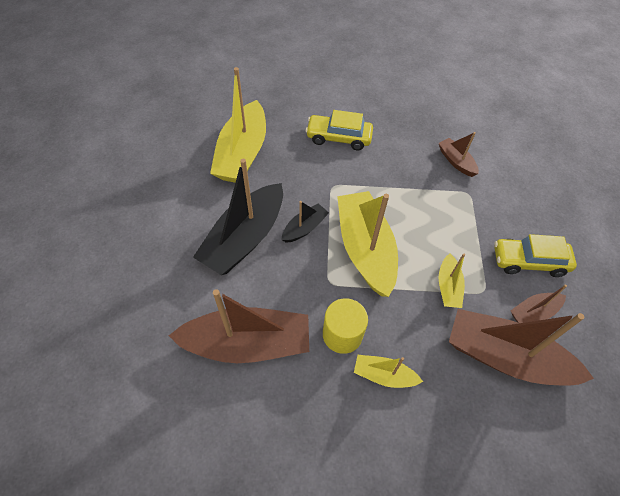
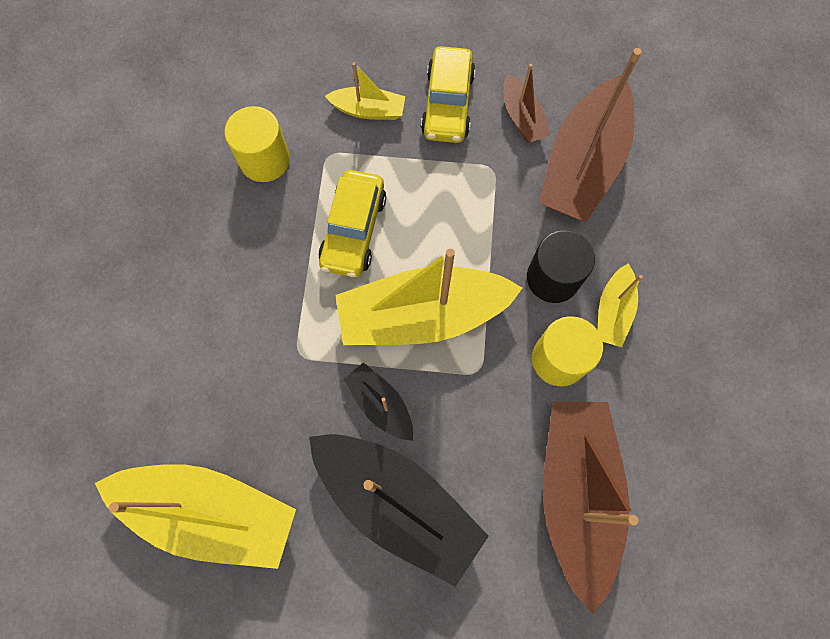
camera: 85 degrees left, 15 degrees up
(338, 138) = (192, 336): yellow car -> yellow car (353, 230)
(404, 332) = (553, 278): none -> black cylinder
(448, 287) = (485, 211): yellow boat -> yellow boat (368, 110)
(456, 161) = (264, 160): brown boat -> yellow cylinder

